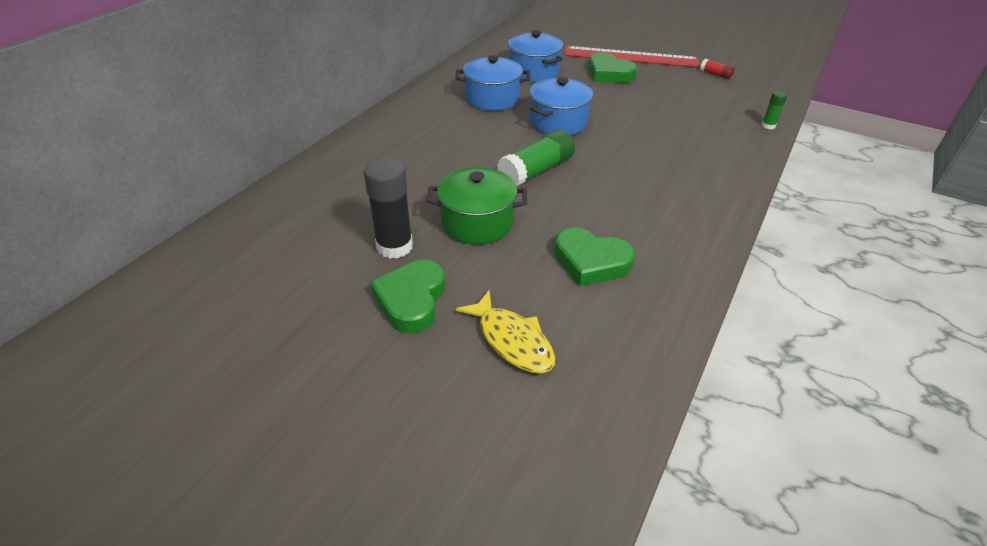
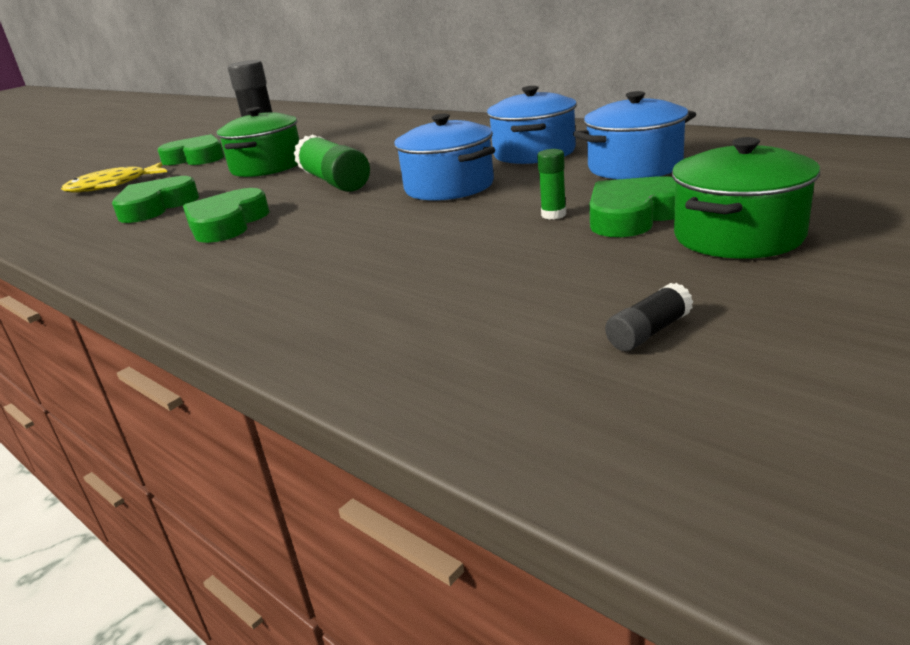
camera: 105 degrees right, 15 degrees down
(629, 201) = (227, 224): none -> green heart
(630, 57) = (738, 236): red ruler -> green pot
(715, 74) = (648, 332): red glue stick -> black glue stick
(768, 126) = (337, 362): green glue stick -> green glue stick (553, 215)

